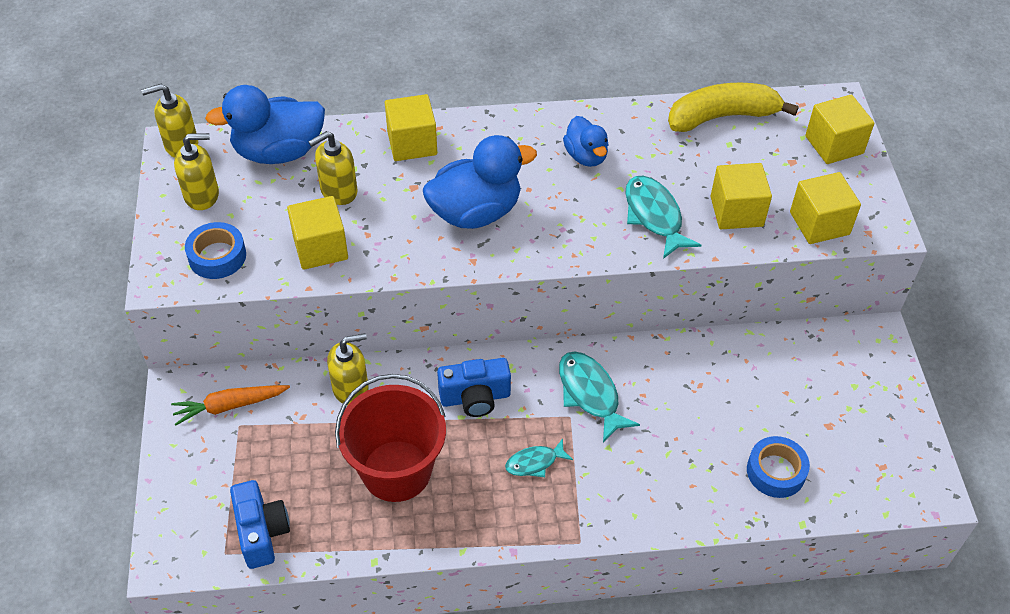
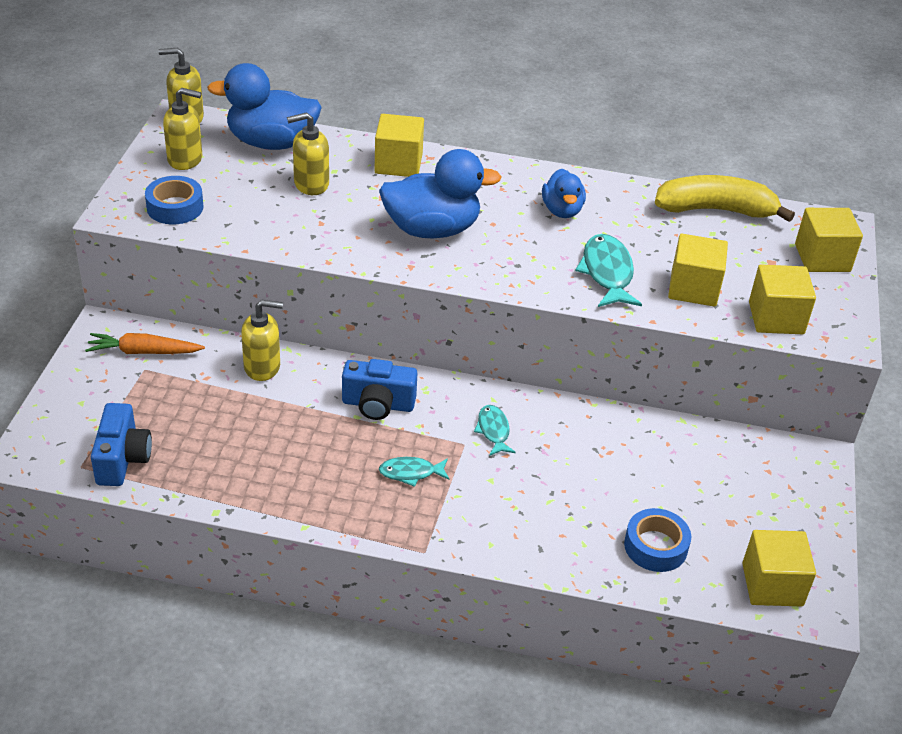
camera: 15 degrees right, 10 degrees down
(320, 248) = (272, 223): yellow cube -> yellow cube (772, 584)
(396, 471) = (273, 444): red bucket -> none
(590, 394) = (493, 431): turquoise fish -> turquoise fish, size x0.60

